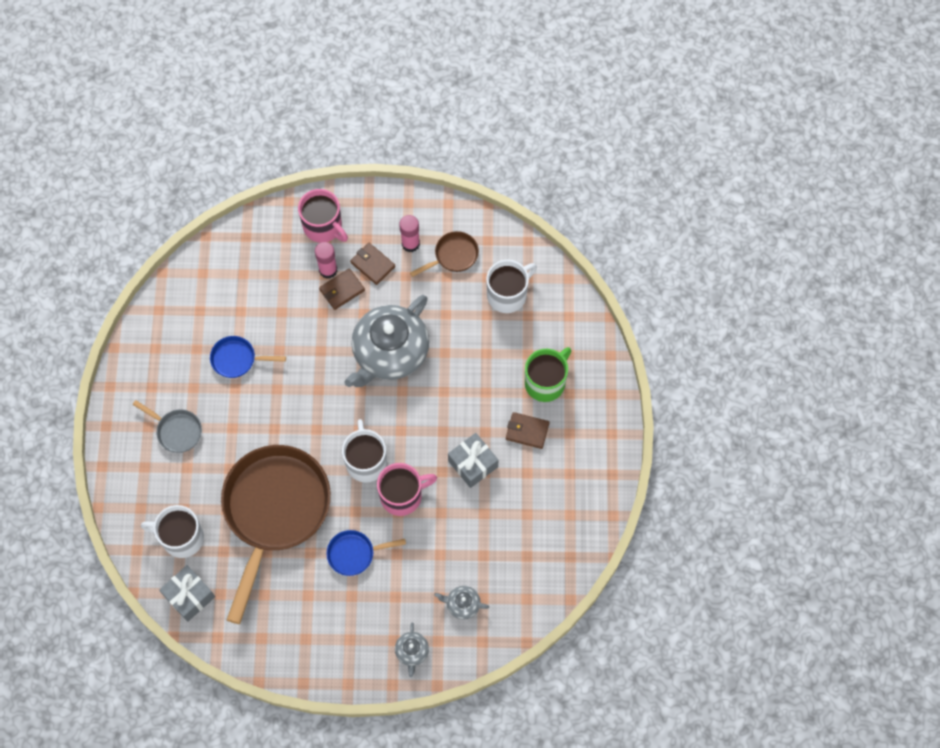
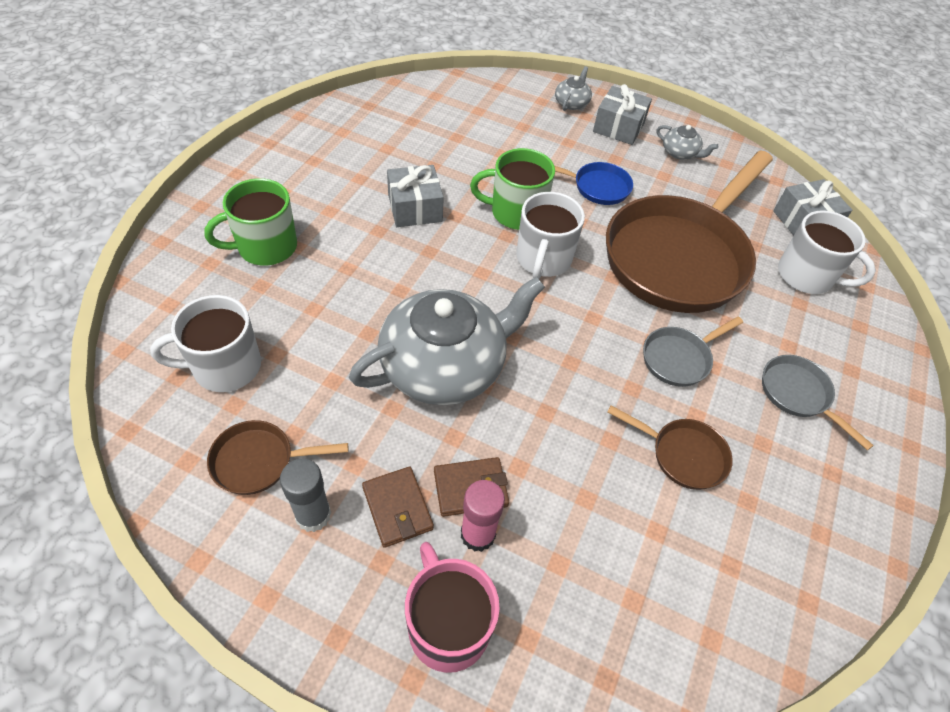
camera: 160 degrees left, 15 degrees down
(237, 359) = (683, 455): blue pan -> brown pan
(254, 423) = (679, 358): none -> grey pan
(361, 638) = (618, 127): none -> grey gift
(402, 496) = (516, 212): pink mug -> green mug
(410, 244) = (313, 515): pink glue stick -> grey glue stick
(462, 604) = (502, 113): grey teapot -> grey teapot (680, 153)
(527, 431) = (329, 211): brown wallet -> none

